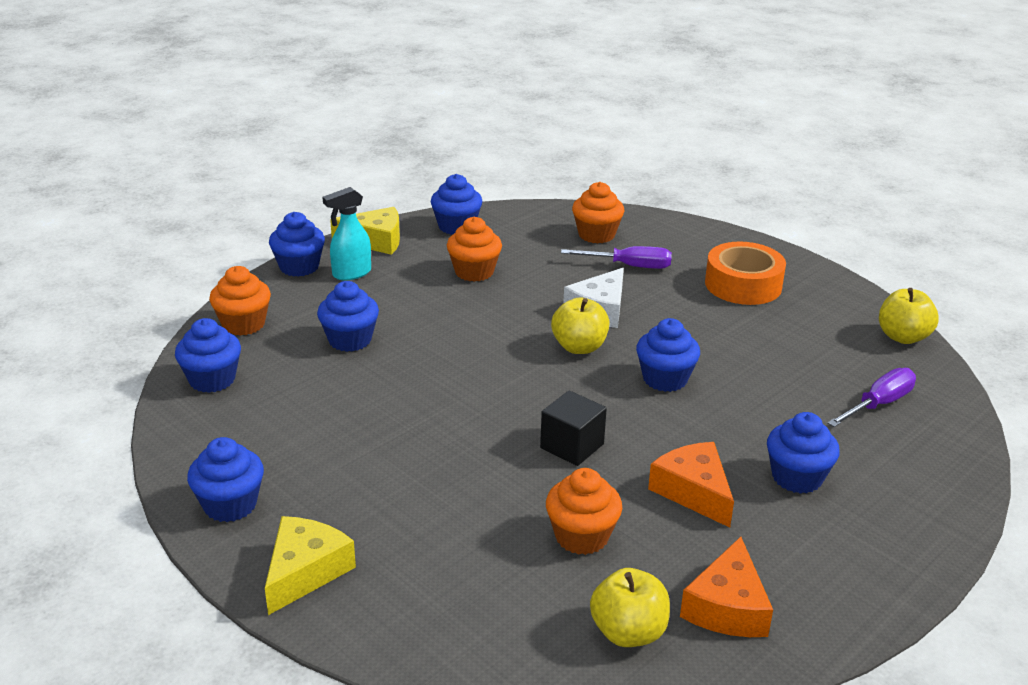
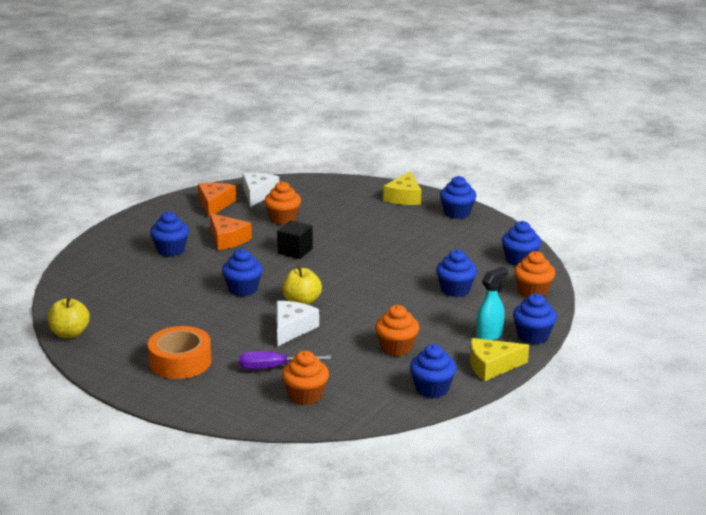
camera: 170 degrees right, 5 degrees down
(628, 632) = (258, 194): yellow apple -> white cheese
(878, 404) = (108, 289): purple screwdriver -> none

